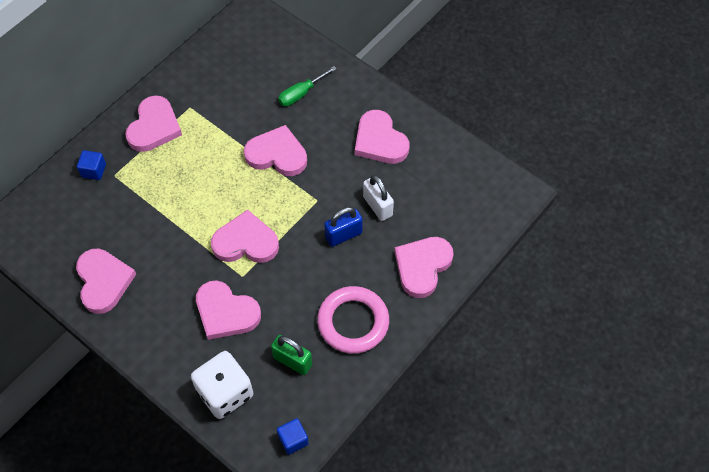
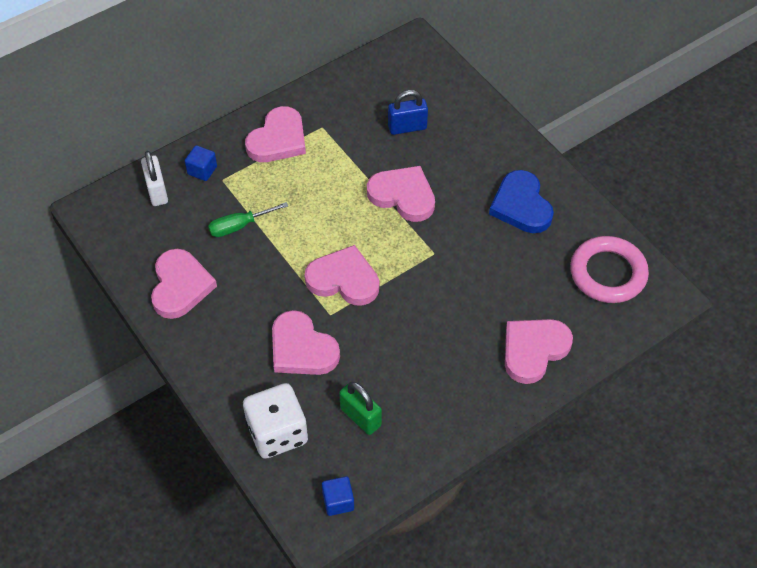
camera: 15 degrees right, 5 degrees down
(301, 93) = (447, 138): green screwdriver -> green screwdriver (240, 226)
(343, 235) = (453, 296): blue padlock -> blue padlock (407, 127)
(353, 322) = (439, 391): pink ring -> pink ring (608, 273)
(377, 206) = (500, 274): white padlock -> white padlock (157, 191)
(380, 141) = (521, 205): pink heart -> blue heart

